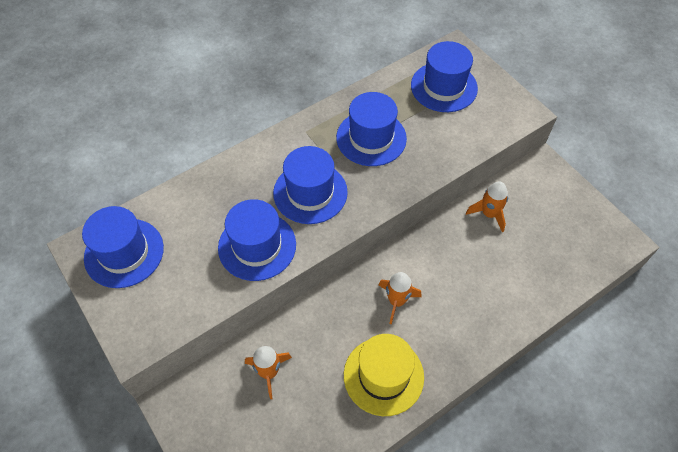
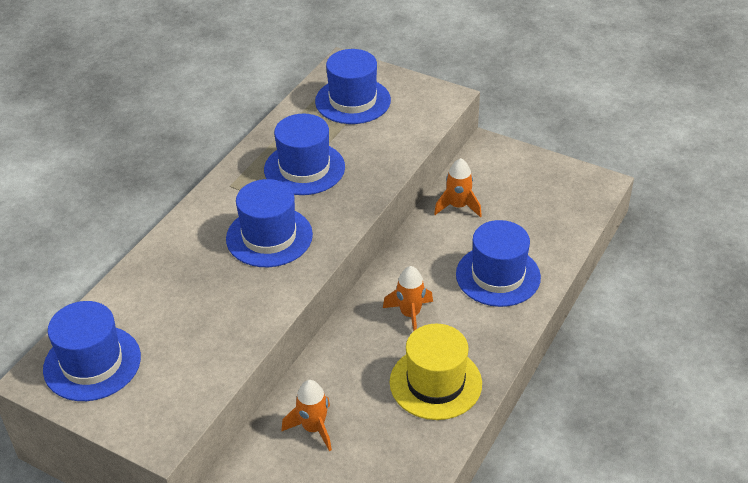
camera: 25 degrees left, 15 degrees down
(257, 246) = (241, 302): blue hat -> blue hat (498, 276)

